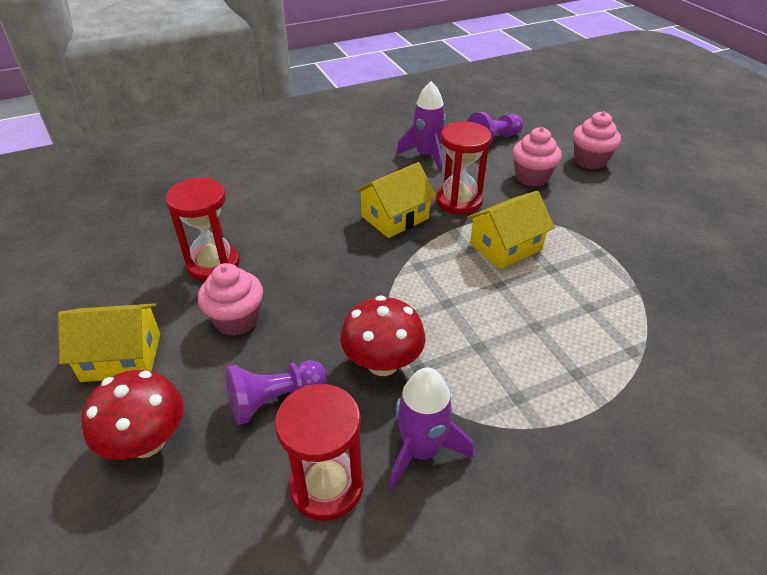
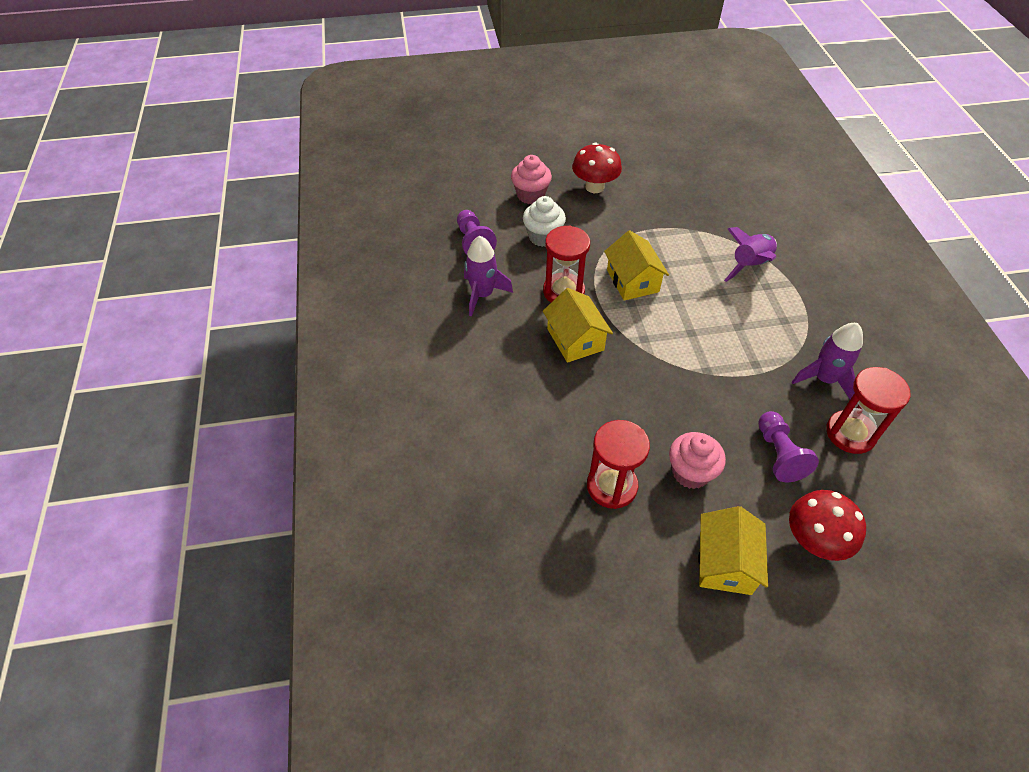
camera: 75 degrees left, 10 degrees up
(382, 363) = (748, 383): red mushroom -> red mushroom (594, 187)
(531, 177) = (543, 237): pink cupcake -> white cupcake
(608, 352) = (750, 265): none -> purple rocket

